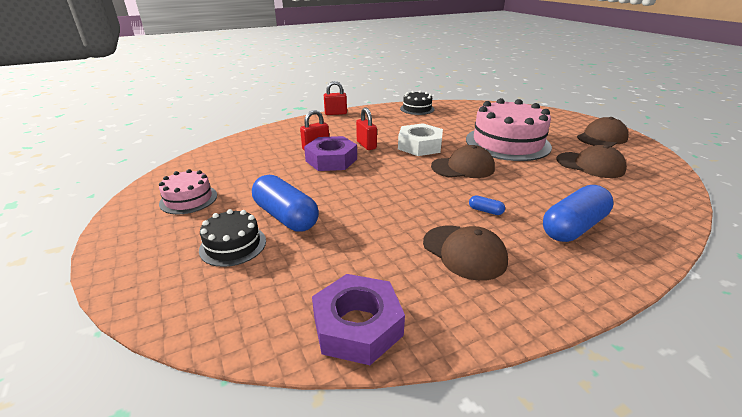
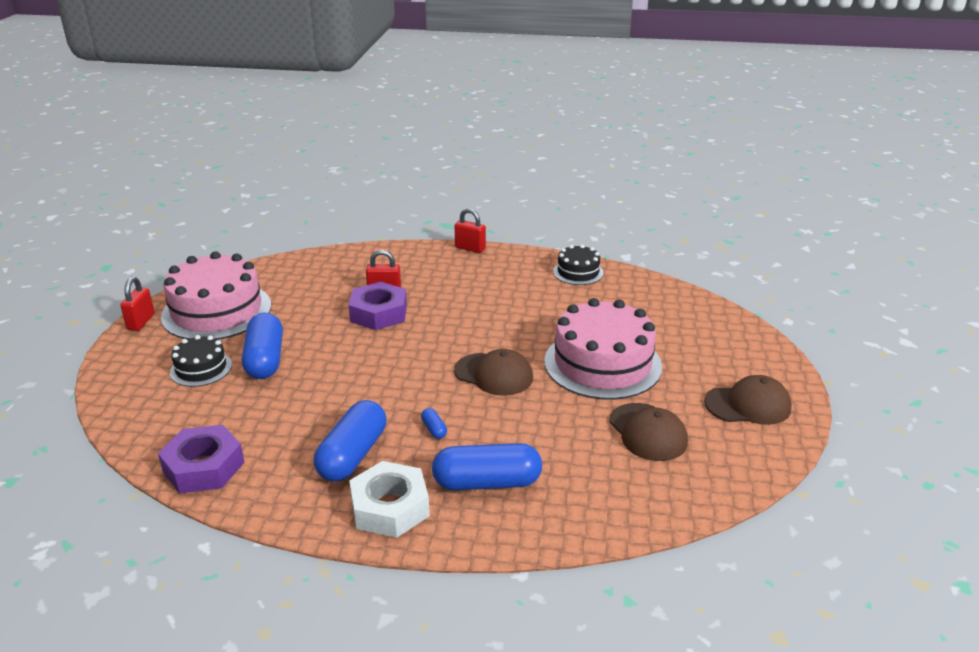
camera: 35 degrees right, 0 degrees up
(188, 199) = (217, 311): pink cake -> pink cake, size x1.97
(366, 145) = (438, 307): red padlock -> red padlock (141, 322)
(420, 146) = (493, 329): white nut -> white nut (390, 507)
(464, 252) = (353, 455): brown cap -> blue capsule

